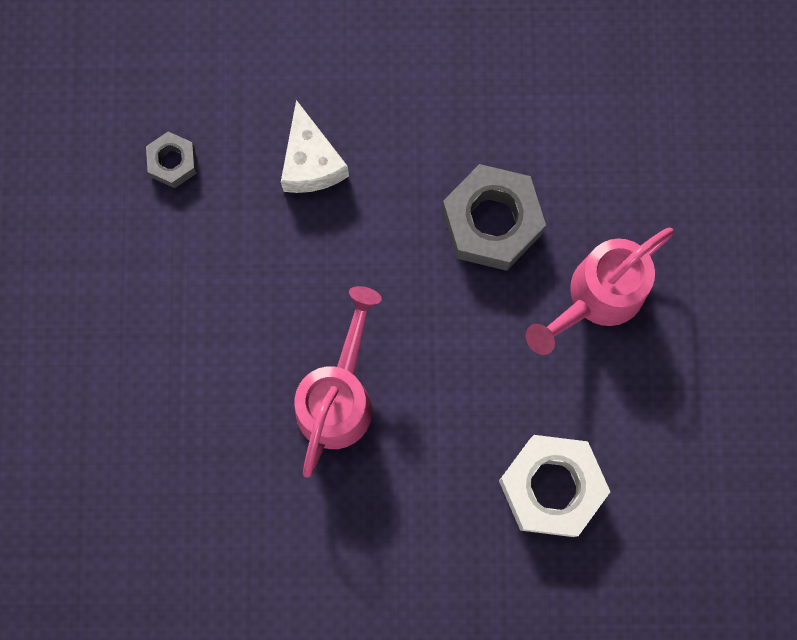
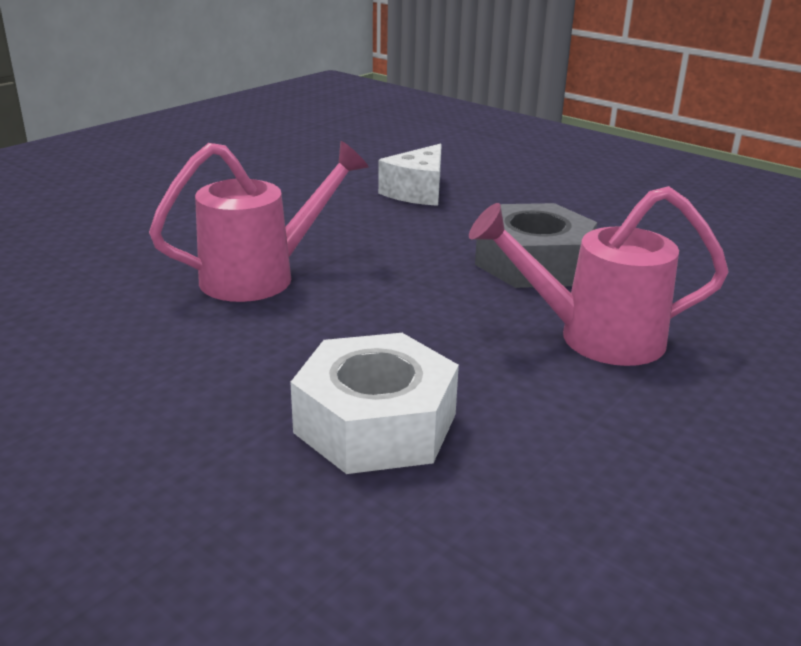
camera: 40 degrees right, 50 degrees down
(173, 162) = (322, 161): grey nut -> none

